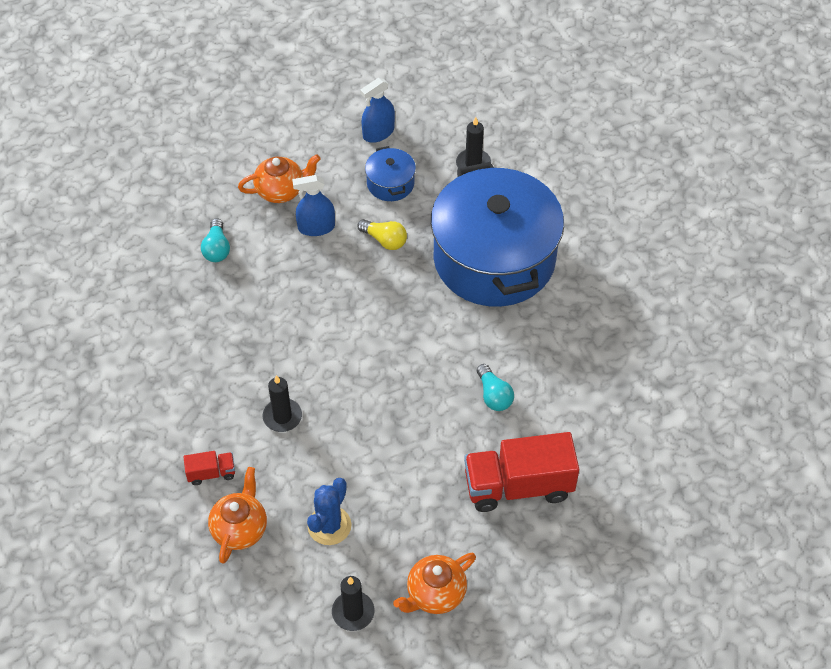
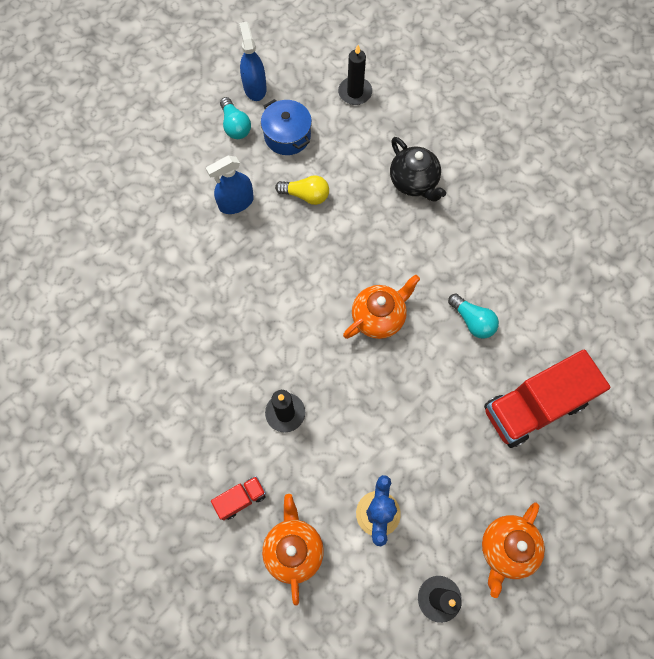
camera: 20 degrees left, 15 degrees up
(217, 249) = (149, 256): turquoise light bulb -> turquoise light bulb (235, 126)
(281, 190) = (187, 175): orange teapot -> orange teapot (379, 317)
(378, 133) = (255, 88): blue spray bottle -> blue spray bottle turned 135 degrees clockwise
(494, 259) = (414, 182): blue pot -> black teapot

